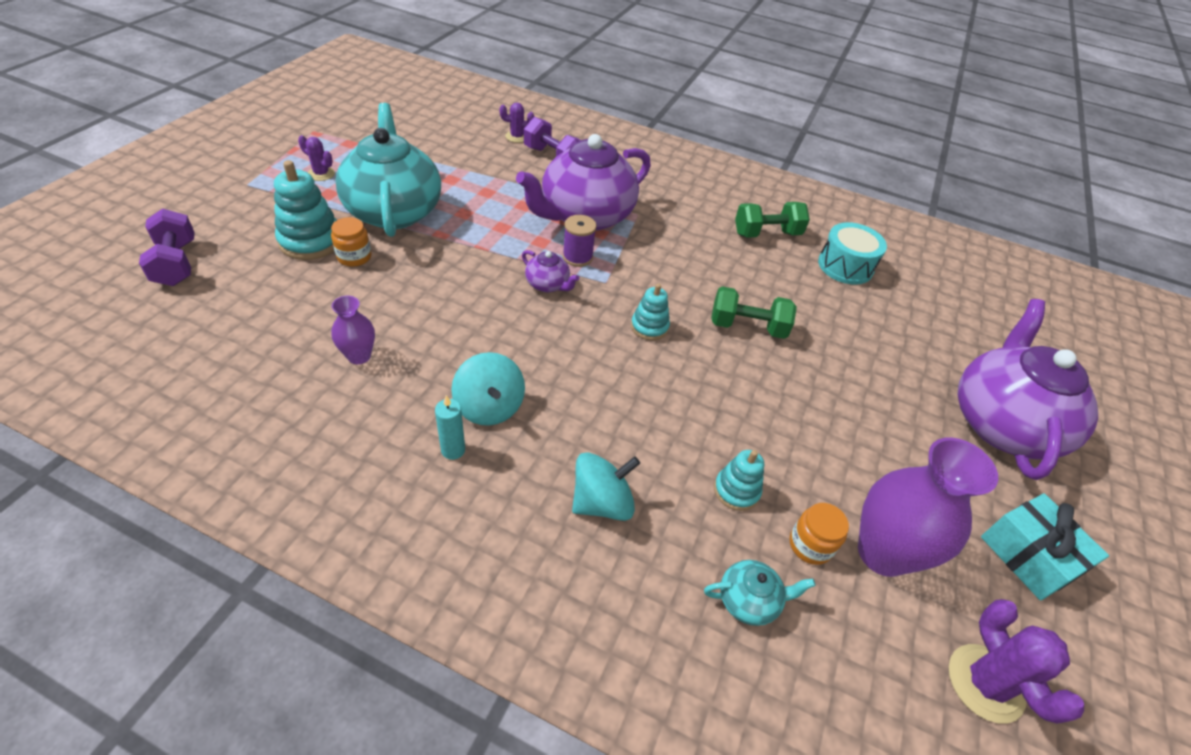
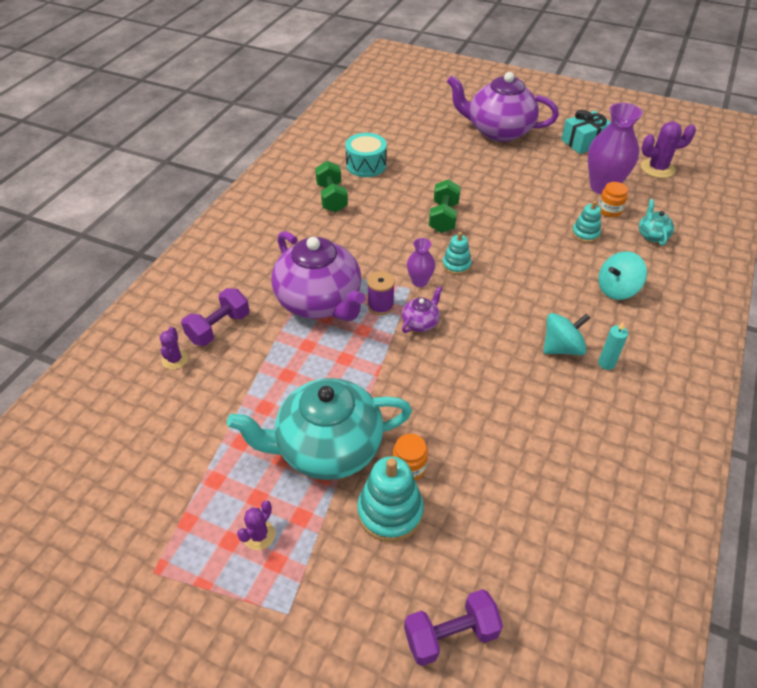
camera: 85 degrees left, 0 degrees up
(359, 356) = (537, 435): purple vase -> purple vase (419, 281)
(602, 502) = (617, 289): turquoise spinning top -> turquoise spinning top turned 90 degrees counterclockwise

